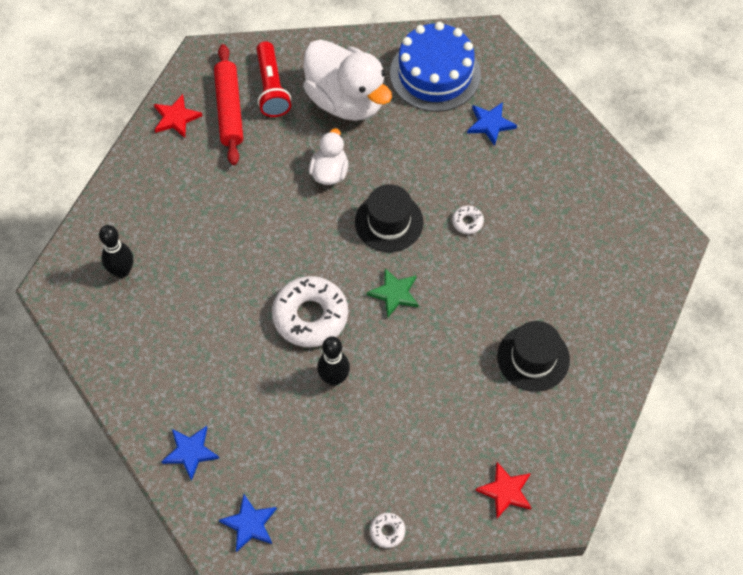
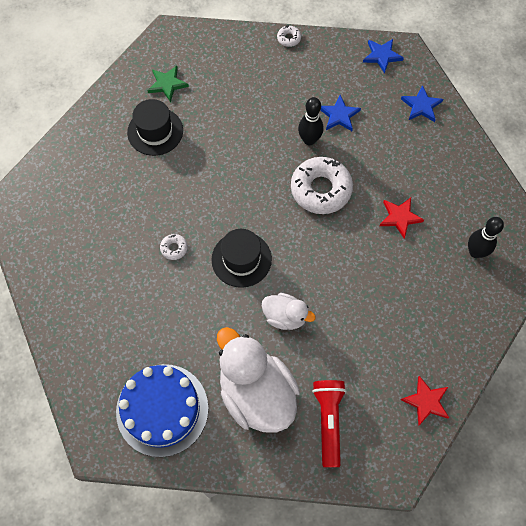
camera: 170 degrees left, 5 degrees up
(229, 109) = (373, 402): red rolling pin -> none
(329, 172) = (285, 316): white duck -> white duck turned 90 degrees counterclockwise
(394, 293) = (249, 197): green star -> green star (167, 84)
(490, 124) = (125, 342): blue star -> blue star (339, 115)
(505, 491) = (203, 50): red star -> red star (399, 217)

